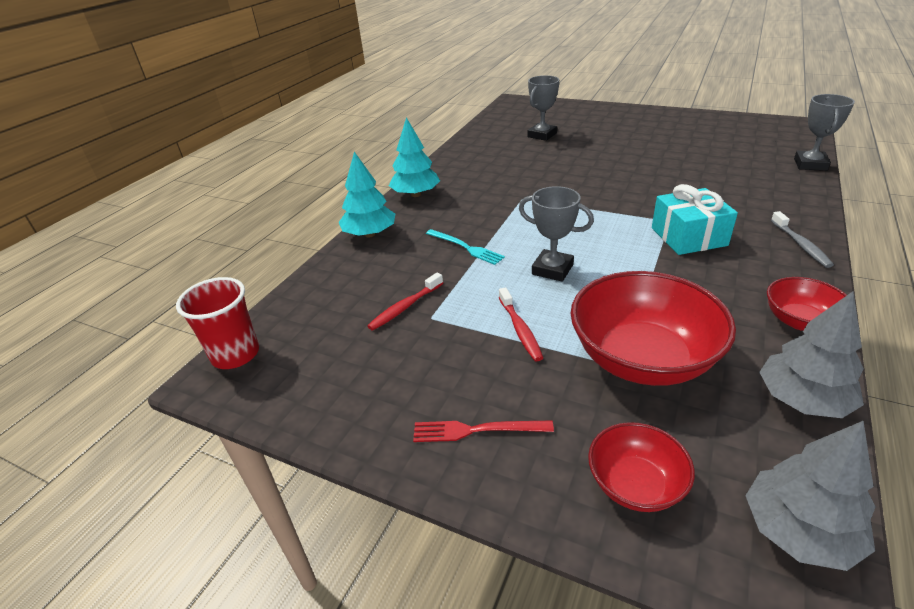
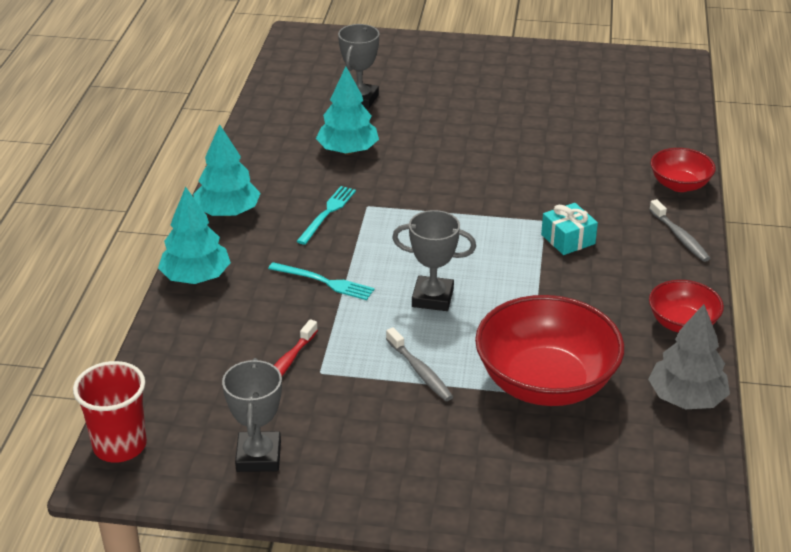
camera: 20 degrees left, 0 degrees up
(477, 430) = (413, 473): red fork -> none
(488, 201) = (327, 214): none -> turquoise fork
(520, 329) = (420, 371): red toothbrush -> grey toothbrush
(521, 164) = (347, 151): none -> turquoise tree
(635, 484) = (560, 491): red bowl -> red bowl (679, 185)
(688, 236) = (568, 239): turquoise gift -> turquoise gift, size x0.65
(798, 531) = (686, 500): grey tree -> none
(810, 164) = (686, 126): grey trophy -> grey trophy (258, 456)

